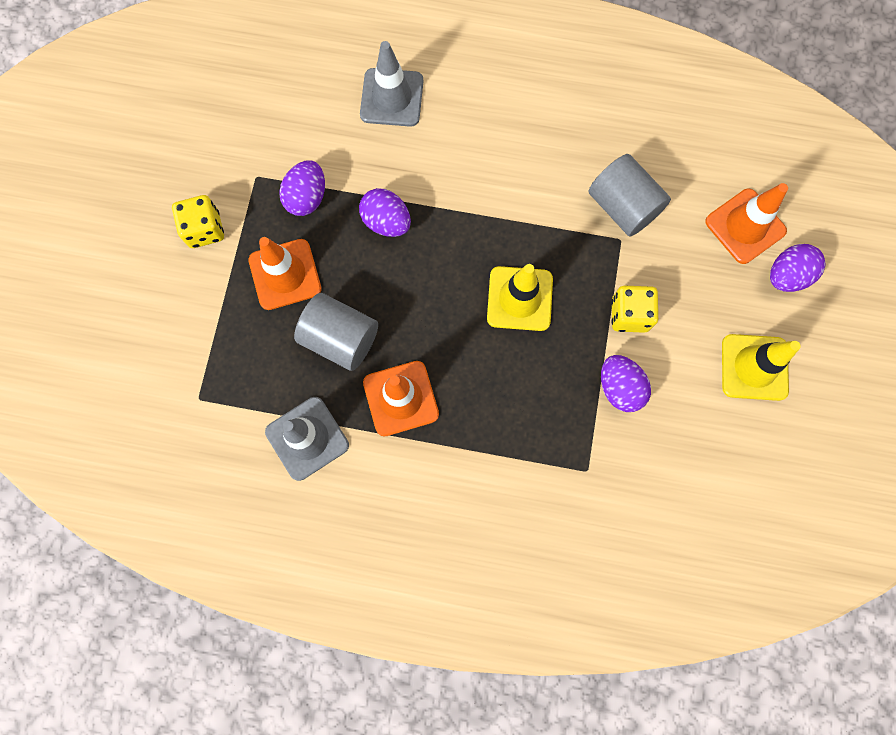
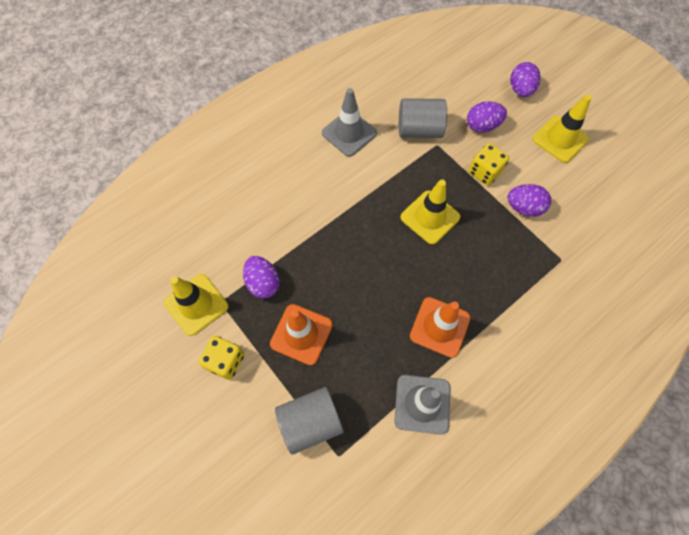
camera: 50 degrees left, 10 degrees down
(236, 157) = (196, 304): none -> yellow traffic cone
(340, 338) = (372, 333): grey cylinder -> grey cylinder (310, 422)
(386, 222) = (320, 250): purple egg -> purple egg (482, 126)
(392, 98) = (246, 190): grey traffic cone -> grey traffic cone (349, 133)
(745, 226) = (478, 87): orange traffic cone -> none

